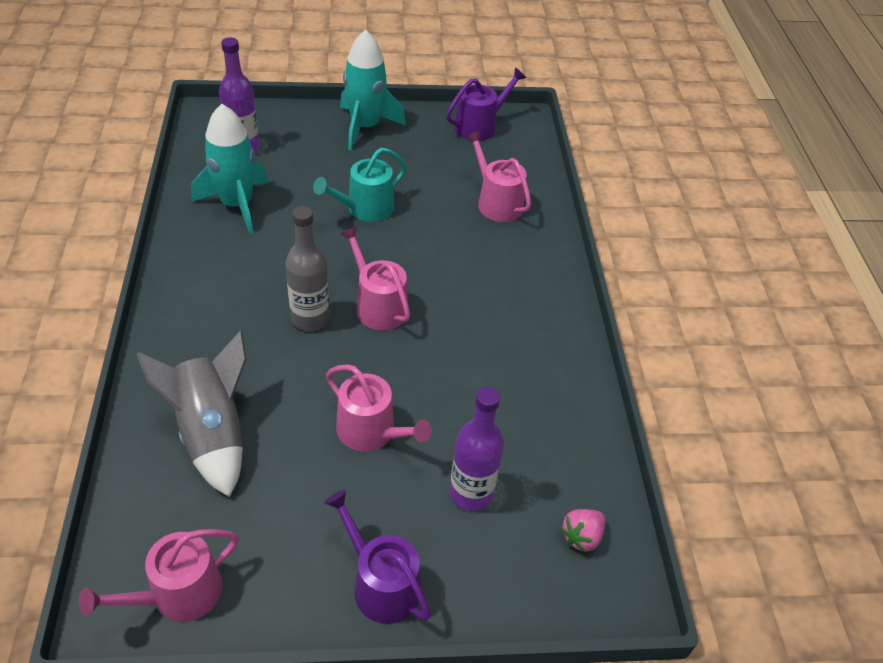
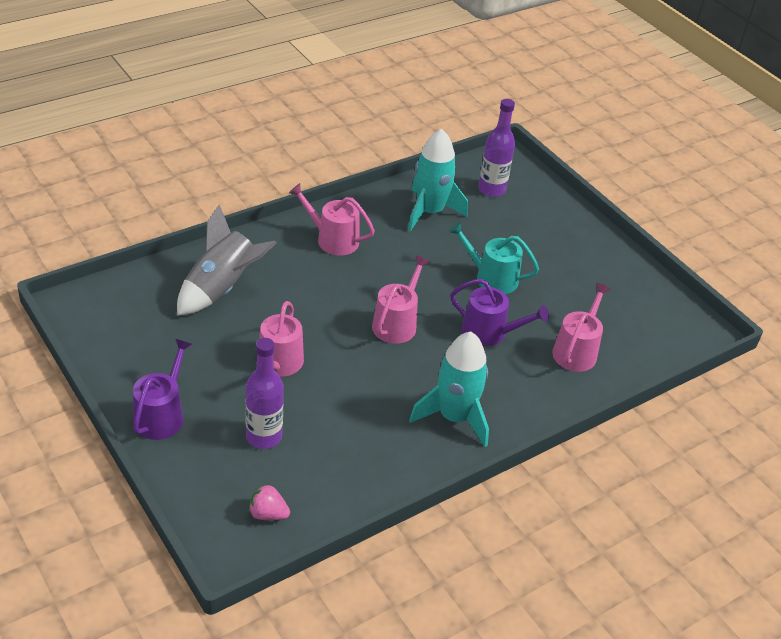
camera: 60 degrees right, 5 degrees down
(178, 594) = (100, 325): pink watering can -> pink watering can (333, 239)
(310, 318) = (354, 293): grey bottle -> none
(365, 127) = (585, 241): turquoise rocket -> turquoise rocket (454, 417)
(479, 126) = (664, 307): purple watering can -> purple watering can (489, 332)

